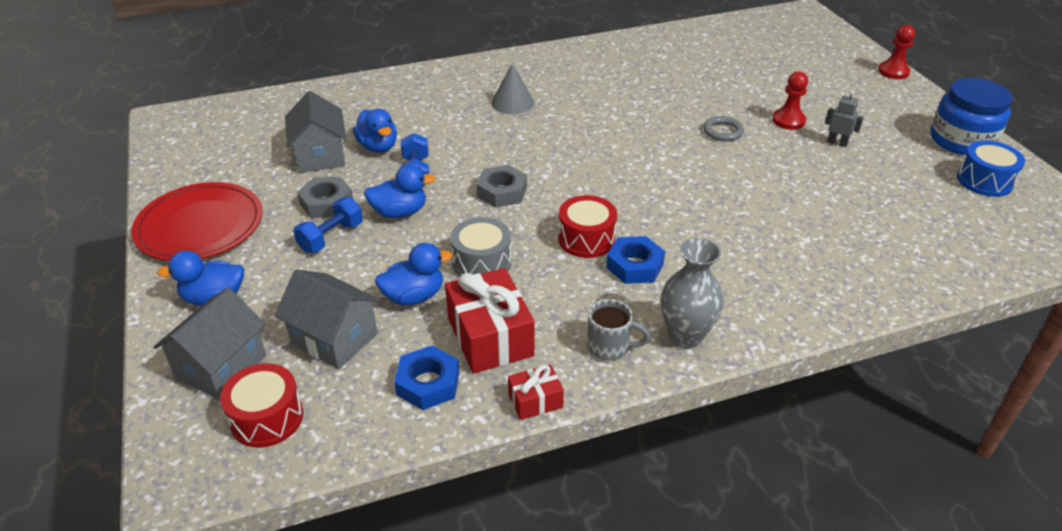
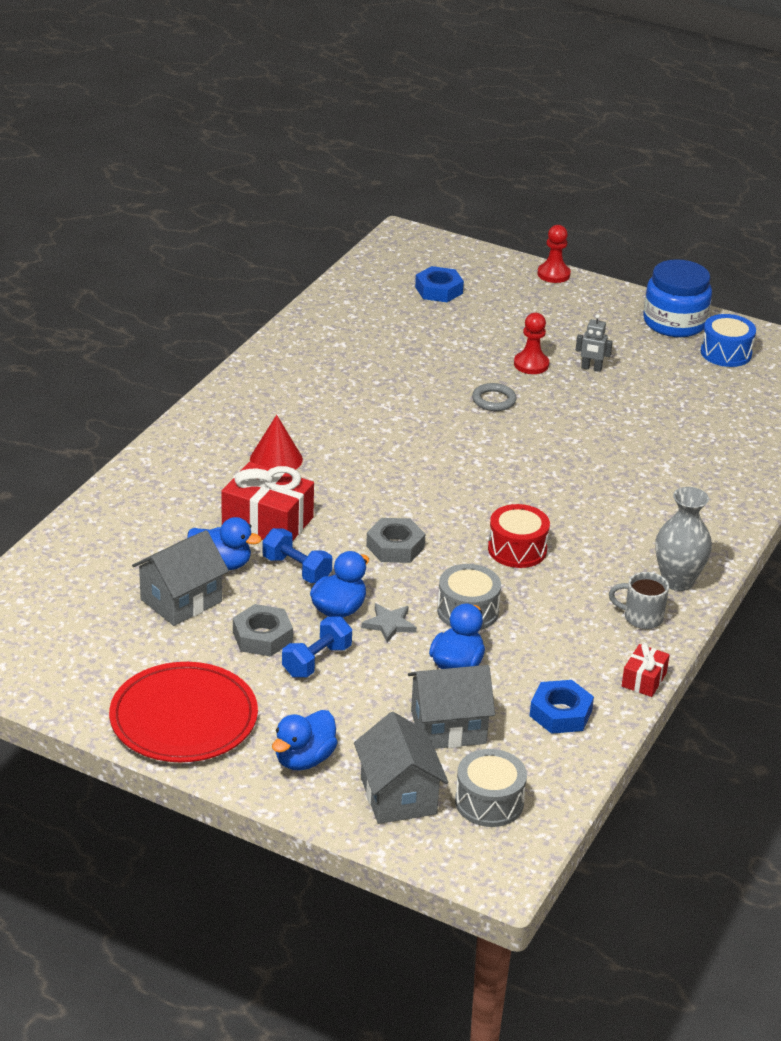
camera: 45 degrees left, 5 degrees down
(267, 418) = (489, 802): red drum -> grey drum
(320, 156) = (181, 600): grey house -> grey house turned 75 degrees counterclockwise
(331, 237) = (317, 661): blue dumbbell -> blue dumbbell turned 45 degrees clockwise
(415, 240) = (389, 624): none -> grey star
(490, 337) = (554, 659): red gift -> red gift (267, 522)
(512, 102) = (276, 459): grey cone -> red cone
(610, 347) = (641, 617): grey mug -> grey mug turned 135 degrees counterclockwise
(634, 266) = (579, 550): blue nut -> blue nut (439, 290)
(837, 143) = (591, 368): grey robot -> grey robot turned 150 degrees counterclockwise

